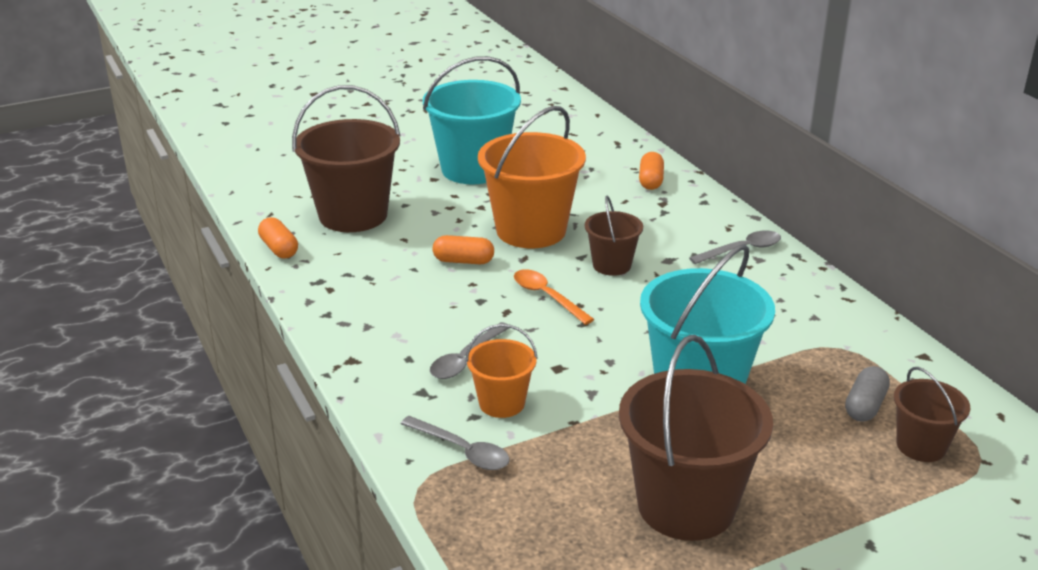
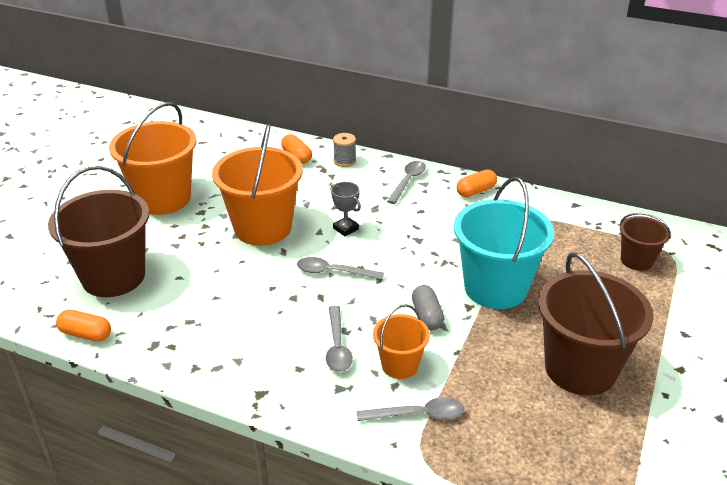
camera: 40 degrees left, 5 degrees up
(463, 261) = (244, 273): orange capsule -> orange capsule (476, 191)
(473, 169) = (163, 198): turquoise bucket -> orange bucket
(547, 297) = (333, 272): orange spoon -> grey spoon
(611, 265) = (345, 229): brown bucket -> grey trophy
(697, 204) = (344, 161): none -> grey spool
(865, 406) = (585, 251): grey capsule -> grey capsule (427, 316)

